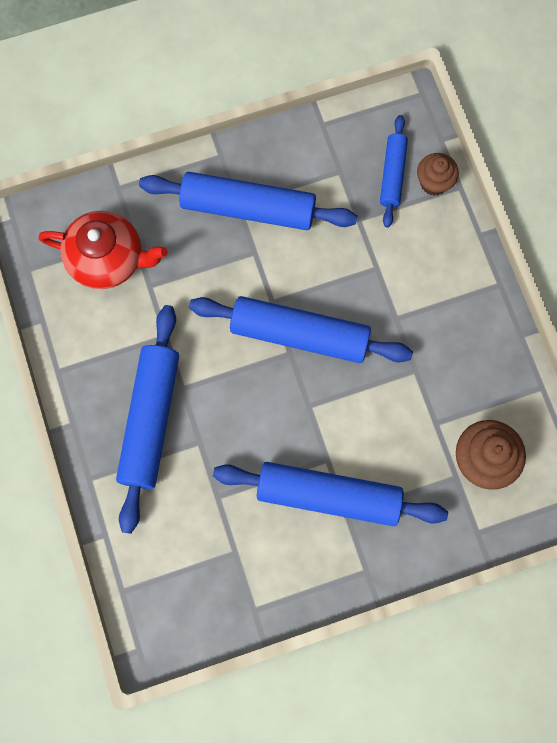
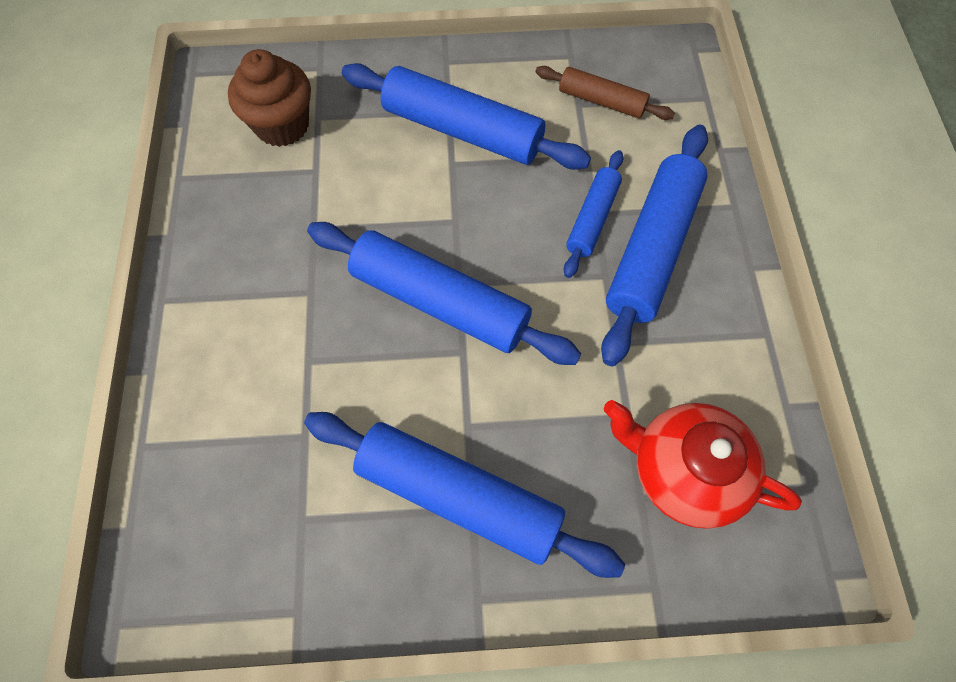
camera: 165 degrees left, 10 degrees down
(215, 561) = (601, 101): none -> brown rolling pin
(392, 175) = (227, 492): blue rolling pin -> blue rolling pin (592, 219)
(434, 182) = (174, 462): brown cupcake -> none

